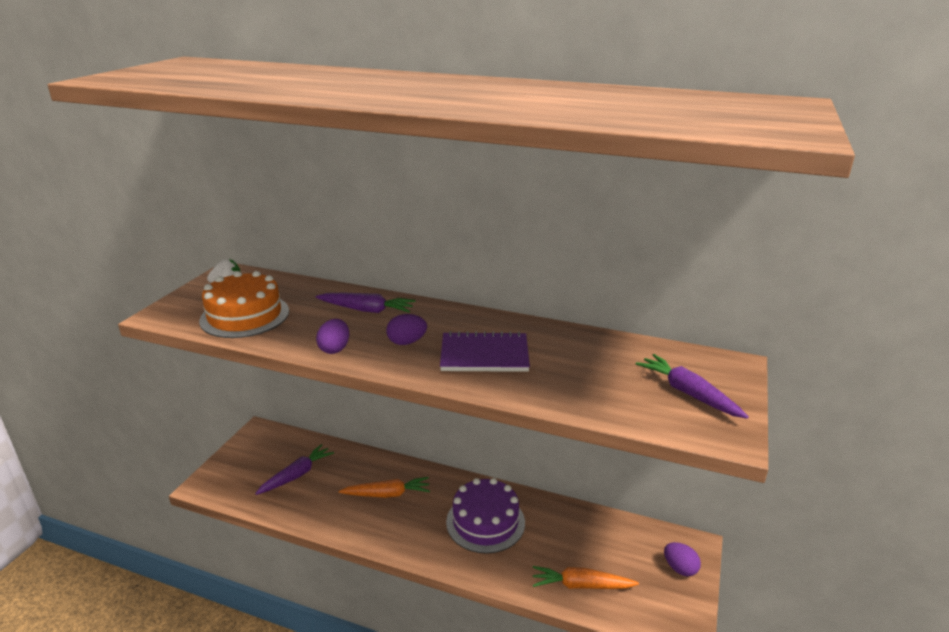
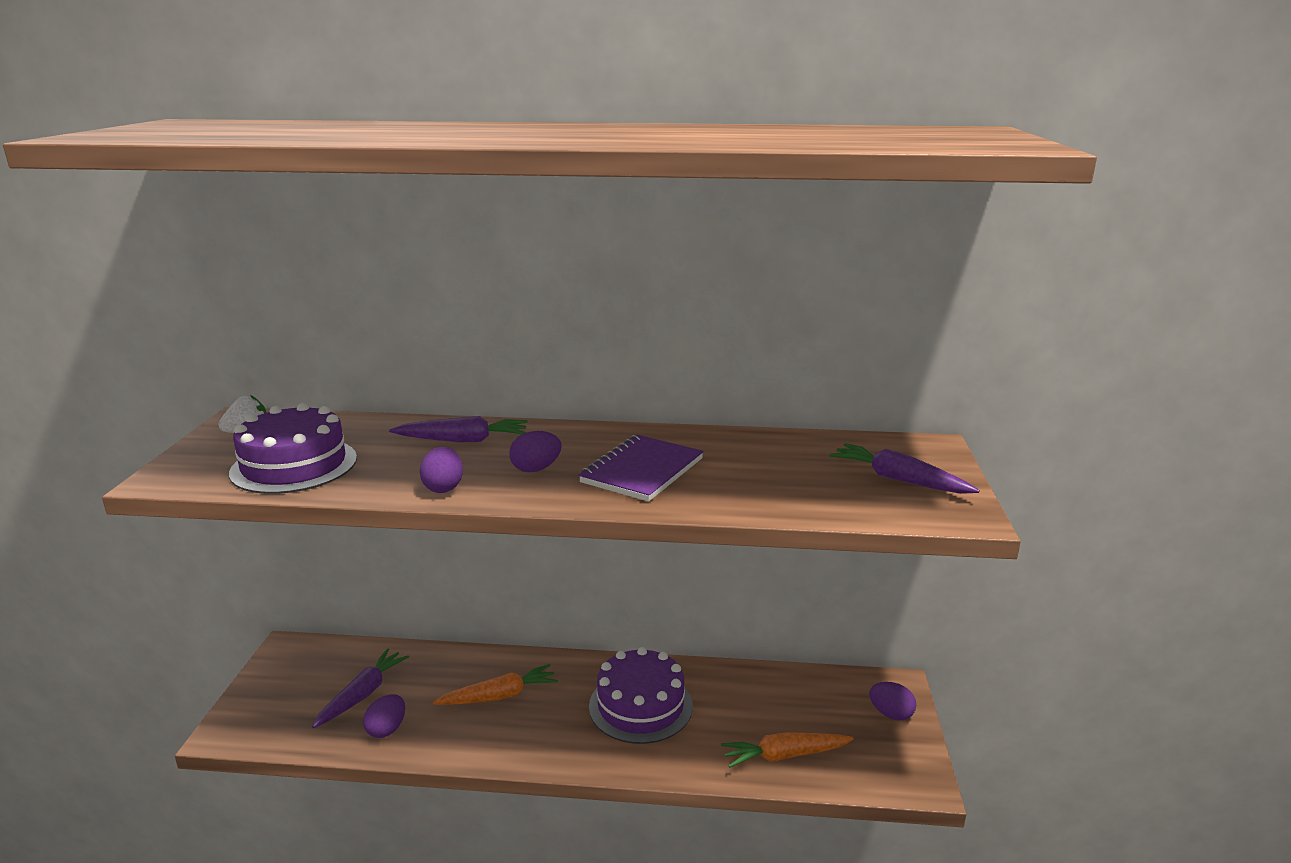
camera: 15 degrees left, 5 degrees down
(245, 316) = (294, 465): orange cake -> purple cake
(304, 504) = (387, 729): none -> purple egg
(484, 355) = (642, 471): purple notebook -> purple notebook turned 45 degrees counterclockwise

